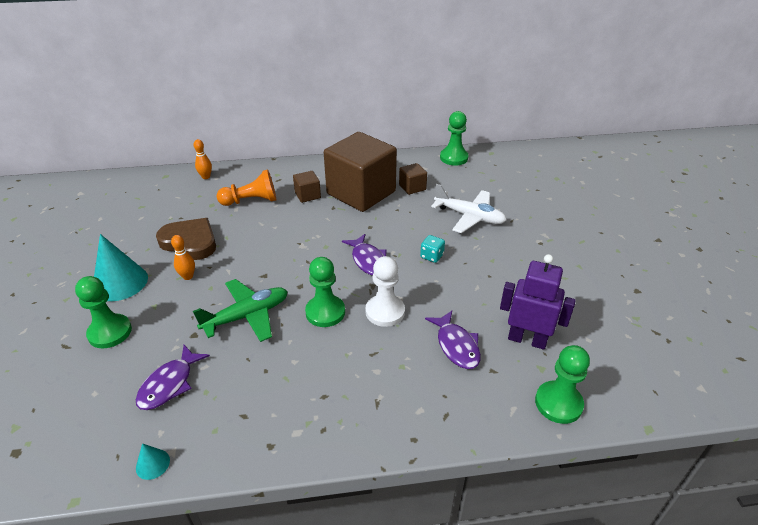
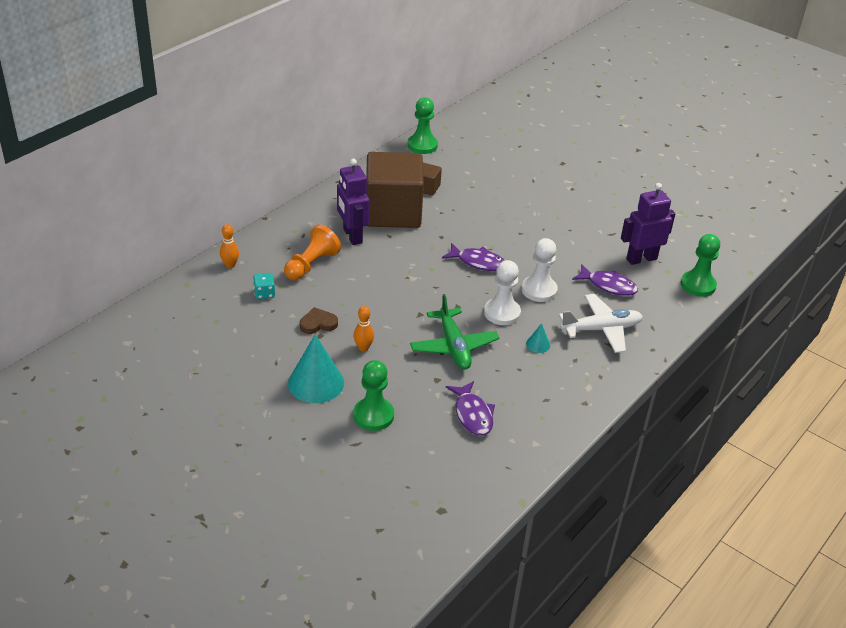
camera: 45 degrees left, 0 degrees up
(152, 464) = (535, 455): turquoise cone -> turquoise cone (538, 344)
(190, 242) = (318, 323): brown heart -> brown heart, size x0.57
(247, 316) = (453, 346): green plane -> green plane turned 150 degrees clockwise
(307, 195) = (352, 236): brown cube -> purple robot
(325, 312) = (502, 313): green pawn -> white pawn
(432, 256) = (516, 236): turquoise dice -> turquoise dice (264, 293)
(469, 217) = (501, 192): white plane -> white plane (601, 329)

